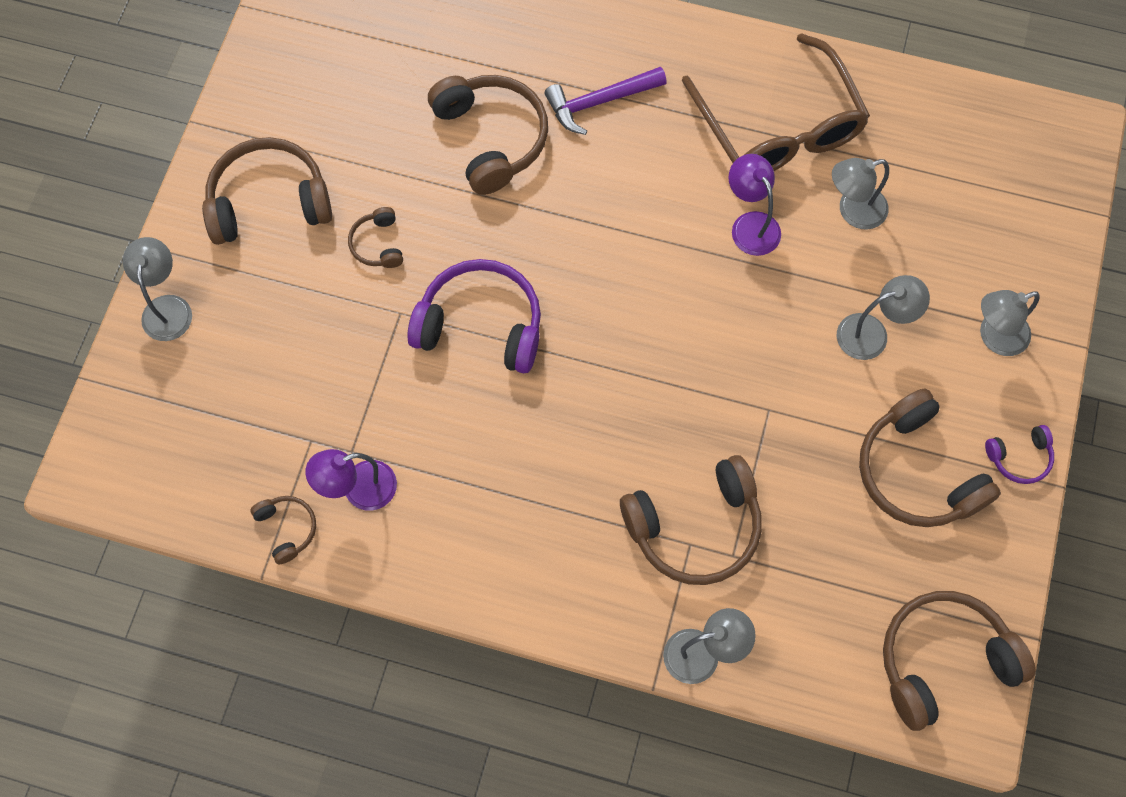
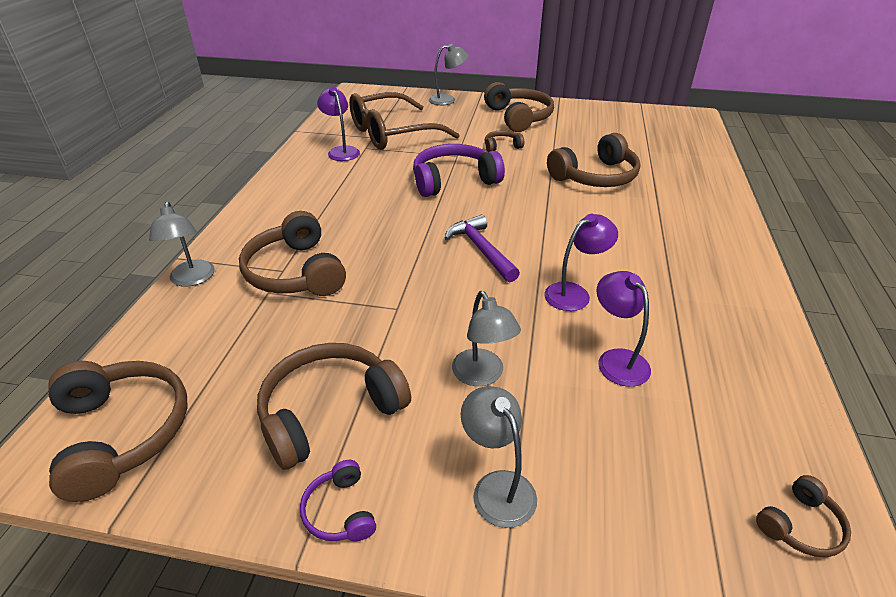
camera: 85 degrees right, 30 degrees down
(287, 529) = (320, 135): brown headphones -> brown headphones (800, 526)
(481, 325) = (453, 180): purple headphones -> purple headphones turned 120 degrees counterclockwise
(599, 102) = (651, 216): purple hammer -> purple hammer (481, 250)
(778, 126) = (685, 307): brown glasses -> brown glasses (392, 133)
(853, 211) = (616, 360): grey lamp -> purple lamp

